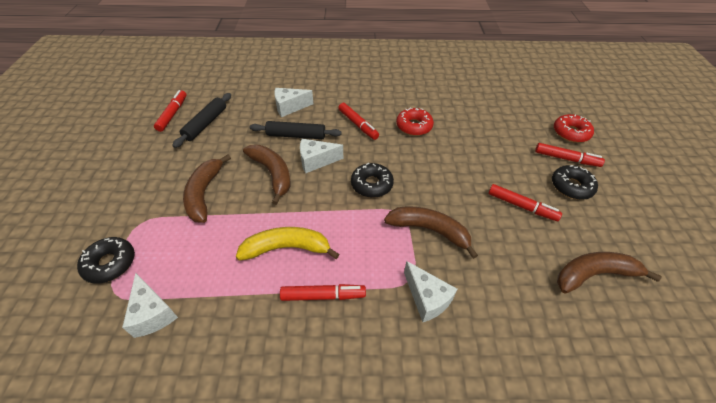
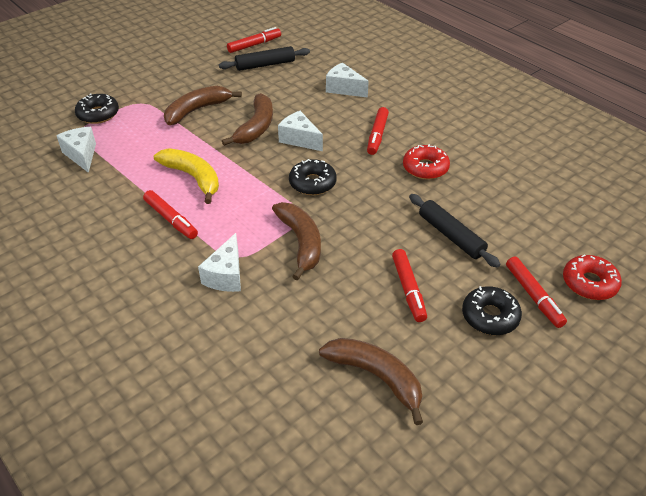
camera: 50 degrees right, 5 degrees down
(153, 313) = (81, 155): white cheese -> white cheese turned 135 degrees clockwise
(296, 135) = (314, 112): black rolling pin -> black rolling pin (451, 236)

